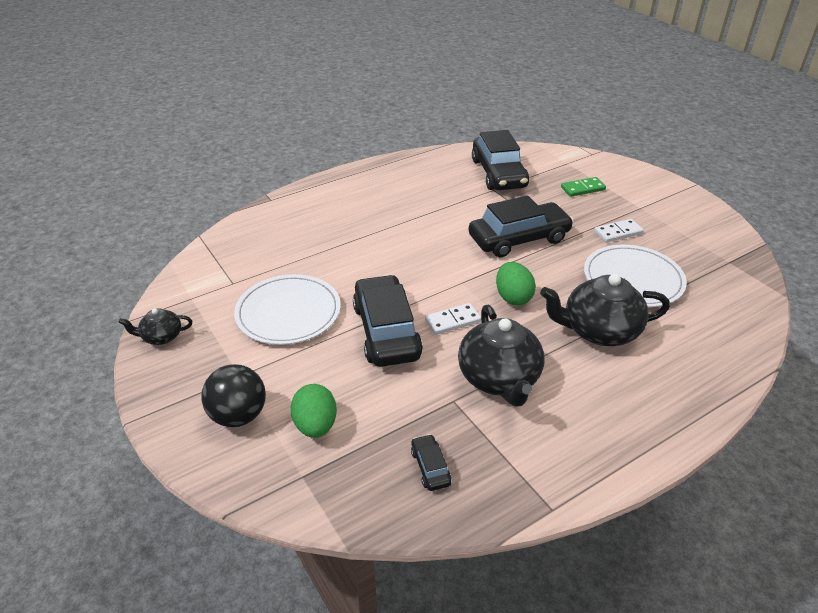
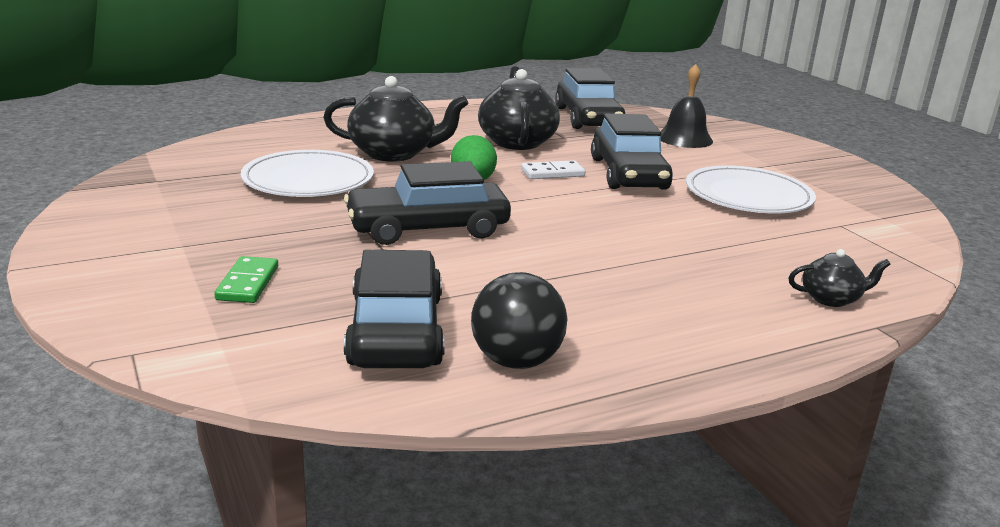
camera: 175 degrees left, 15 degrees down
(161, 337) = (882, 193): black teapot -> black teapot (831, 299)
(238, 415) = (755, 148): black ball -> black ball (516, 361)
(316, 425) = (684, 138): green egg -> black bell
(430, 467) = (587, 118): black car -> black car, size x2.33
(582, 188) = (248, 283): green domino -> green domino turned 75 degrees counterclockwise
(618, 232) = (266, 220): white domino -> none

